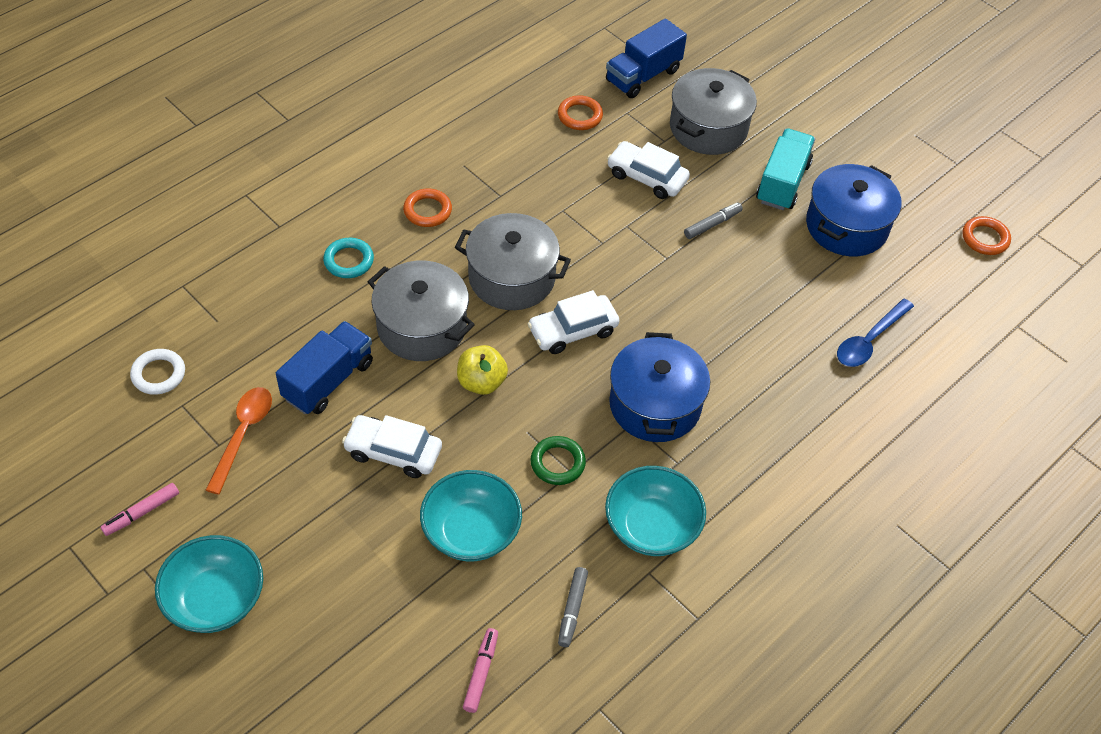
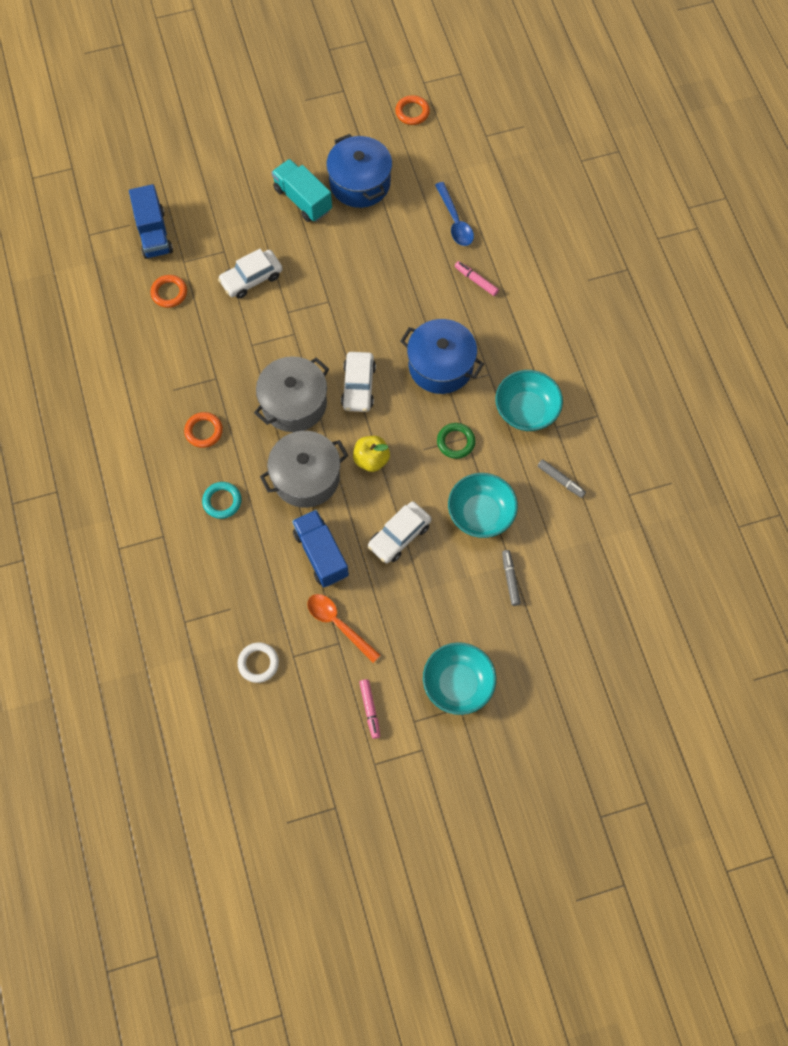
camera: 60 degrees left, 15 degrees up
(481, 673) = (578, 548): pink marker -> pink marker (476, 281)
(708, 128) = (228, 218): grey pot -> none
(712, 224) = (315, 260): grey marker -> grey marker (510, 579)

